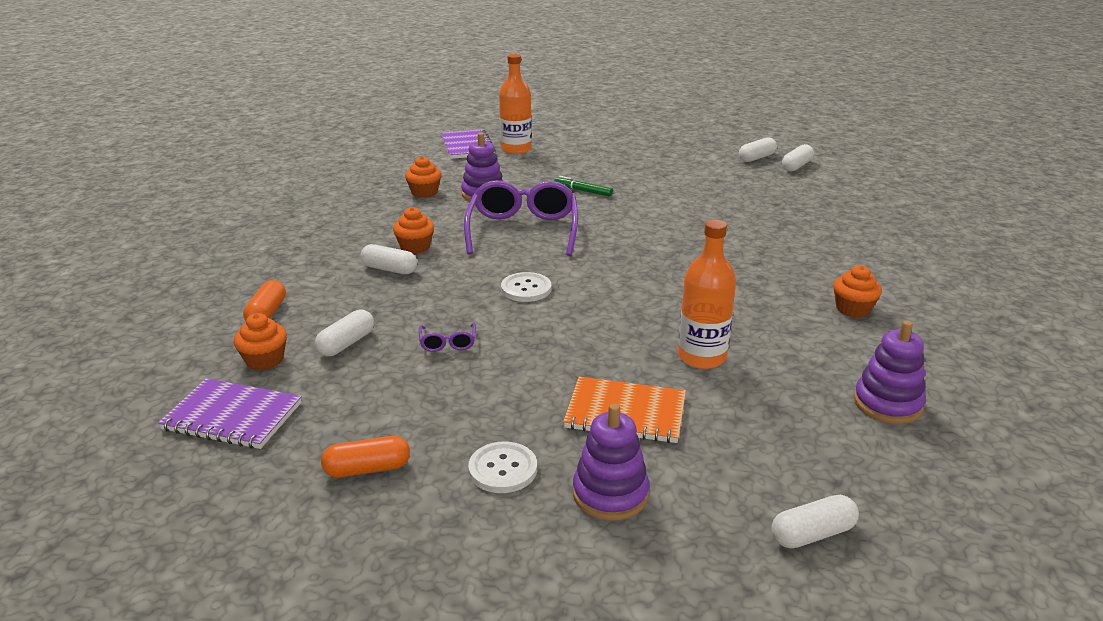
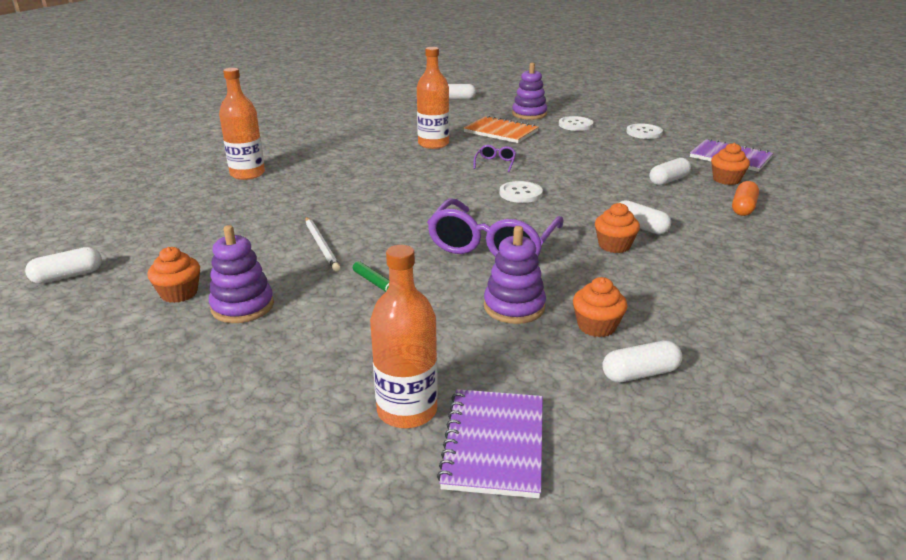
camera: 160 degrees left, 0 degrees up
(367, 469) = (644, 132): orange capsule -> white button
(448, 343) = (594, 171): purple glasses -> purple glasses (495, 163)
(661, 208) = (321, 245): none -> white pencil
(756, 158) = (82, 301): white capsule -> white capsule (640, 373)
(846, 262) = (247, 174): none -> orange bottle
(853, 309) = (302, 150): orange cupcake -> orange cupcake (179, 293)
(887, 404) = (363, 118): purple stacking toy -> purple stacking toy (242, 306)

